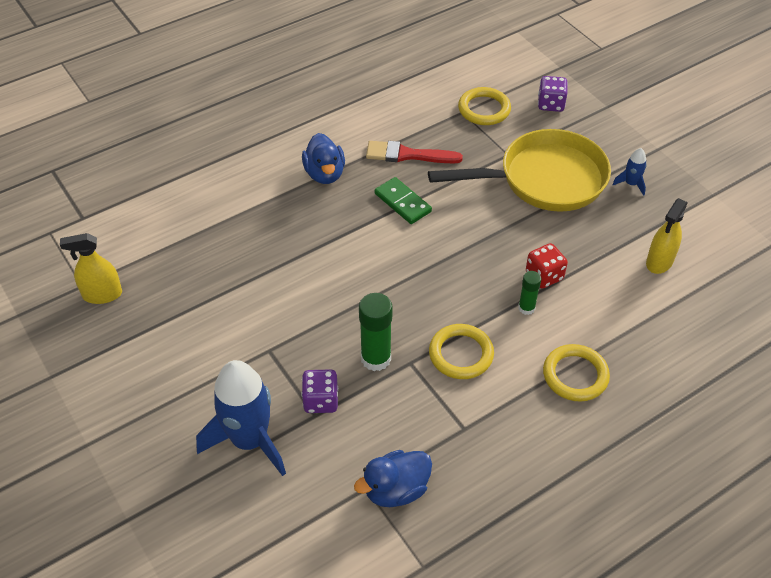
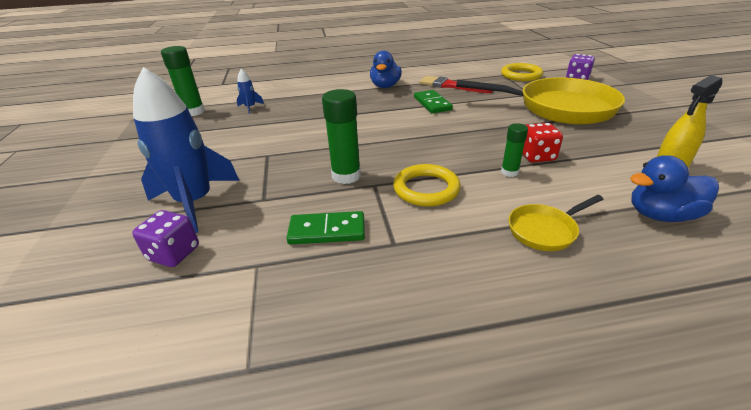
camera: 25 degrees right, 15 degrees down
(102, 295) = (193, 112): yellow spray bottle -> green glue stick
(321, 401) = (277, 191): purple dice -> purple dice (174, 253)
(396, 490) = (283, 276): blue duck -> blue duck (660, 215)
(401, 433) = (327, 231): none -> green domino
(575, 375) = (545, 230): yellow ring -> yellow pan
(631, 184) = (643, 120): blue rocket -> blue rocket (250, 107)

